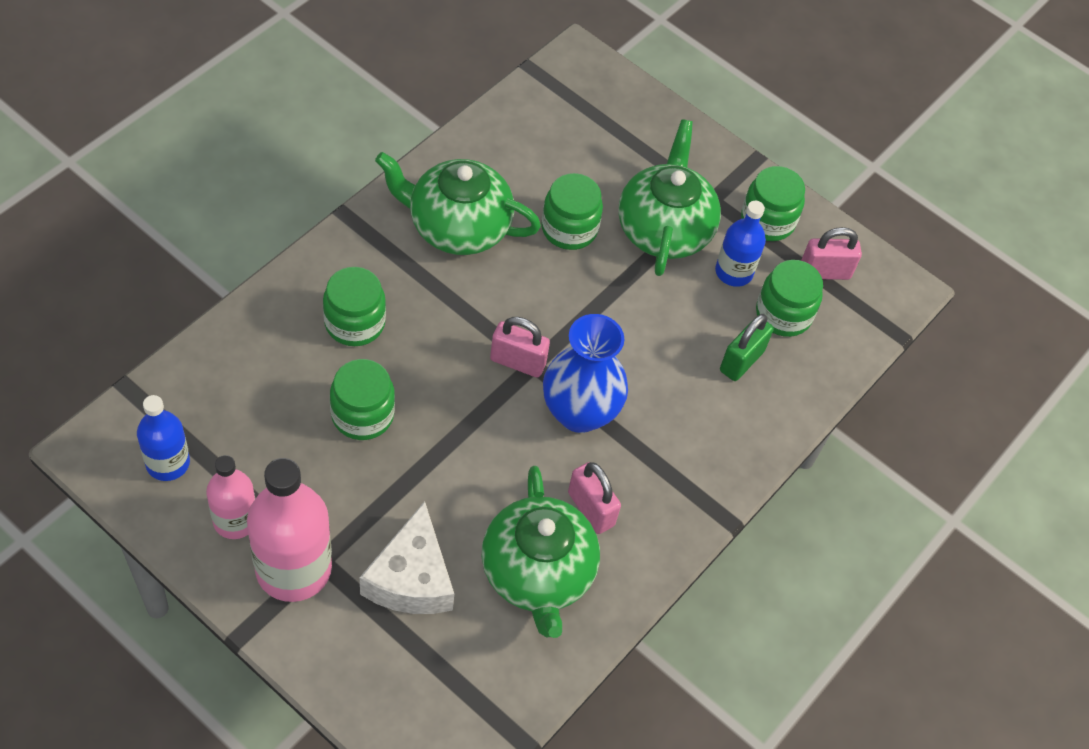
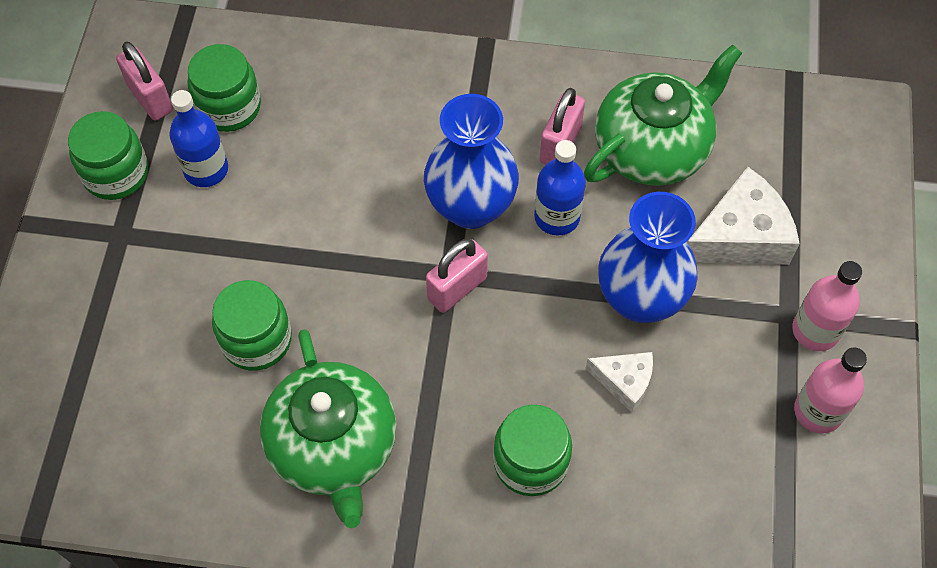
camera: 115 degrees left, 5 degrees up
(168, 463) = (820, 515): blue bottle -> blue bottle (557, 217)
(293, 568) = (815, 330): pink bottle -> pink bottle, size x0.60
(362, 415) = (624, 381): green jar -> white cheese
(416, 470) = (640, 299): none -> blue vase
(517, 362) = (457, 288): pink padlock -> pink padlock turned 60 degrees clockwise
(664, 229) = (193, 255): green teapot -> none
(741, 361) = (310, 113): green padlock -> none

